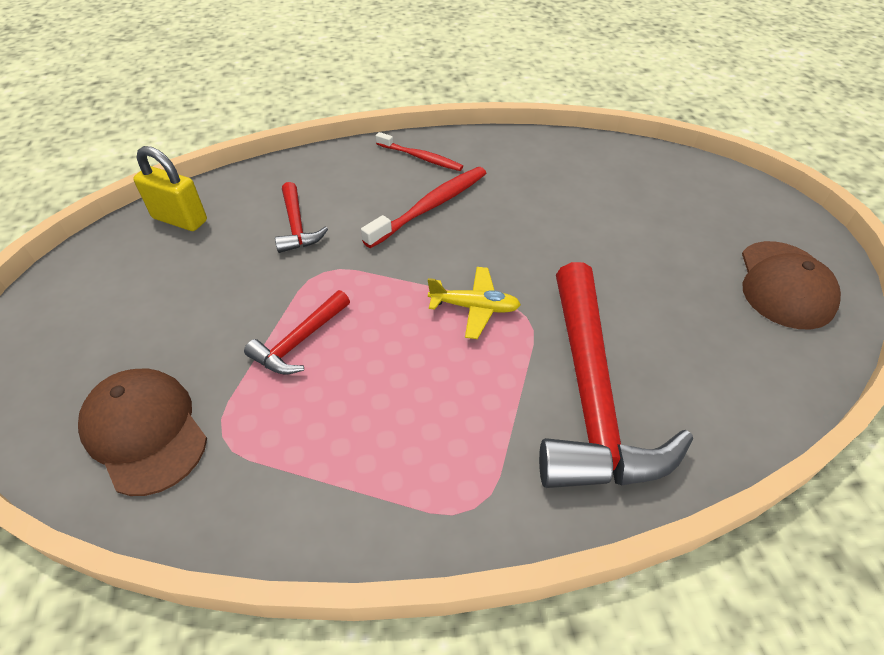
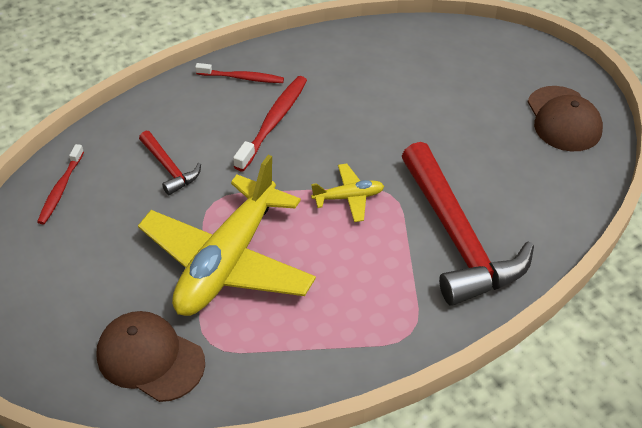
camera: 20 degrees left, 0 degrees up
(180, 219) = (61, 189): yellow padlock -> red toothbrush
(299, 342) = (228, 261): red hammer -> yellow plane

